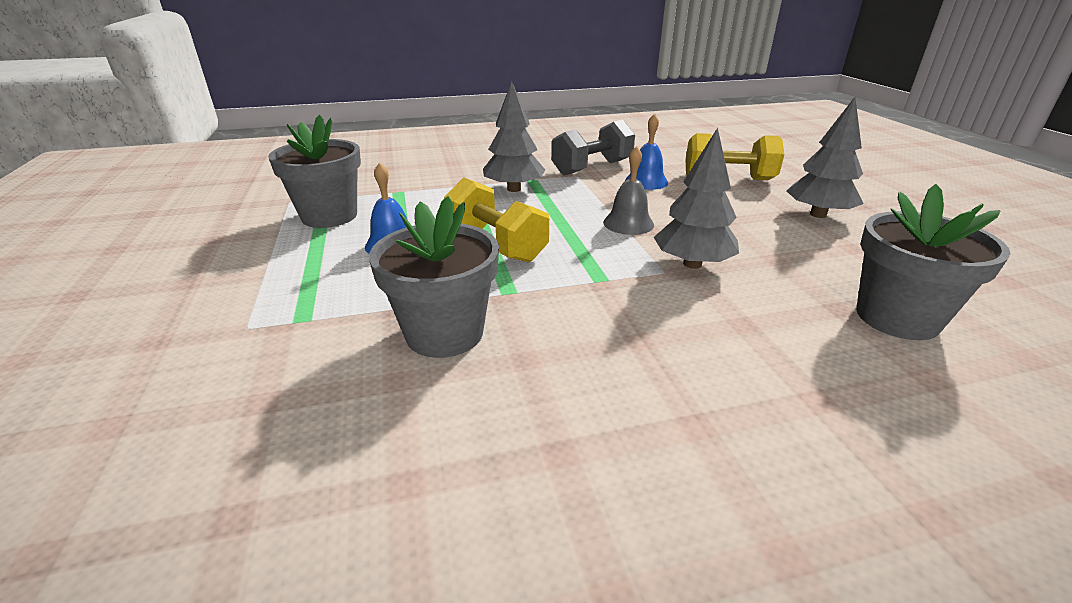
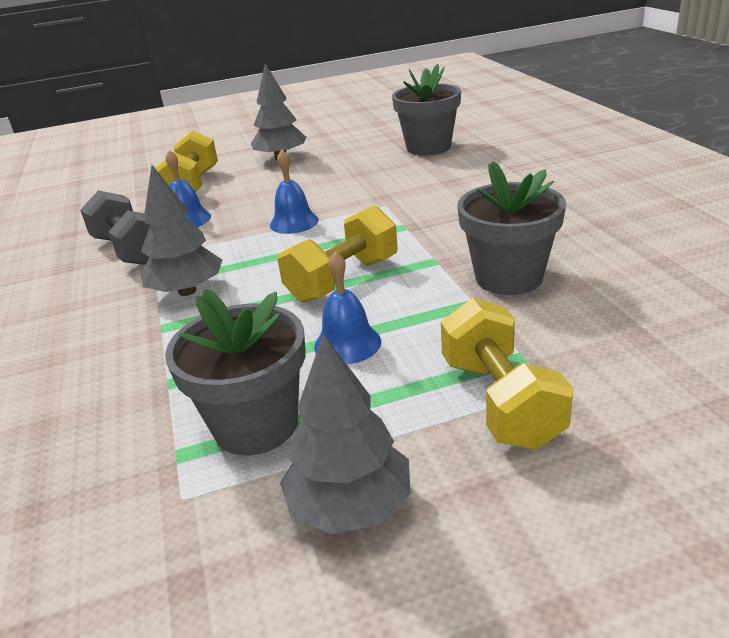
camera: 90 degrees left, 0 degrees up
(258, 300) = (500, 401): none -> yellow dumbbell
(628, 223) = (294, 222): grey bell -> blue bell
(692, 264) = (371, 196): grey tree -> grey tree (350, 506)

